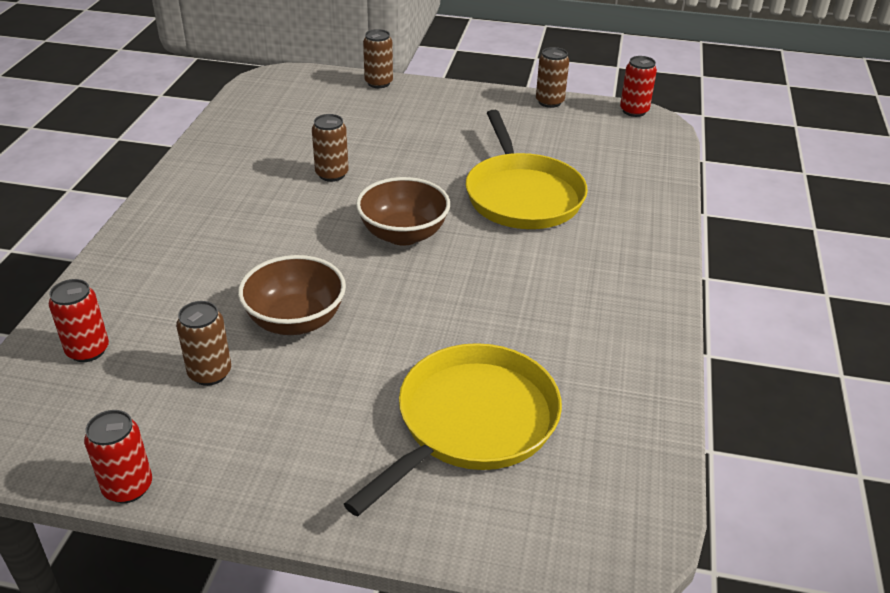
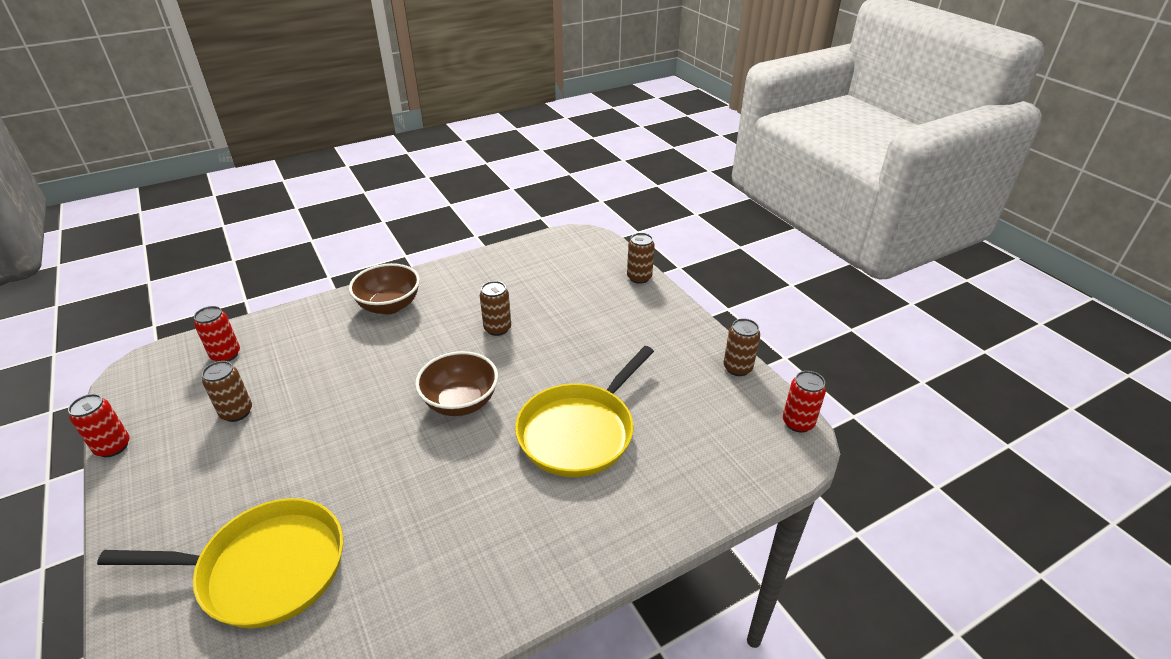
camera: 50 degrees right, 0 degrees up
(295, 321) = (317, 414): brown bowl -> brown bowl (389, 306)

